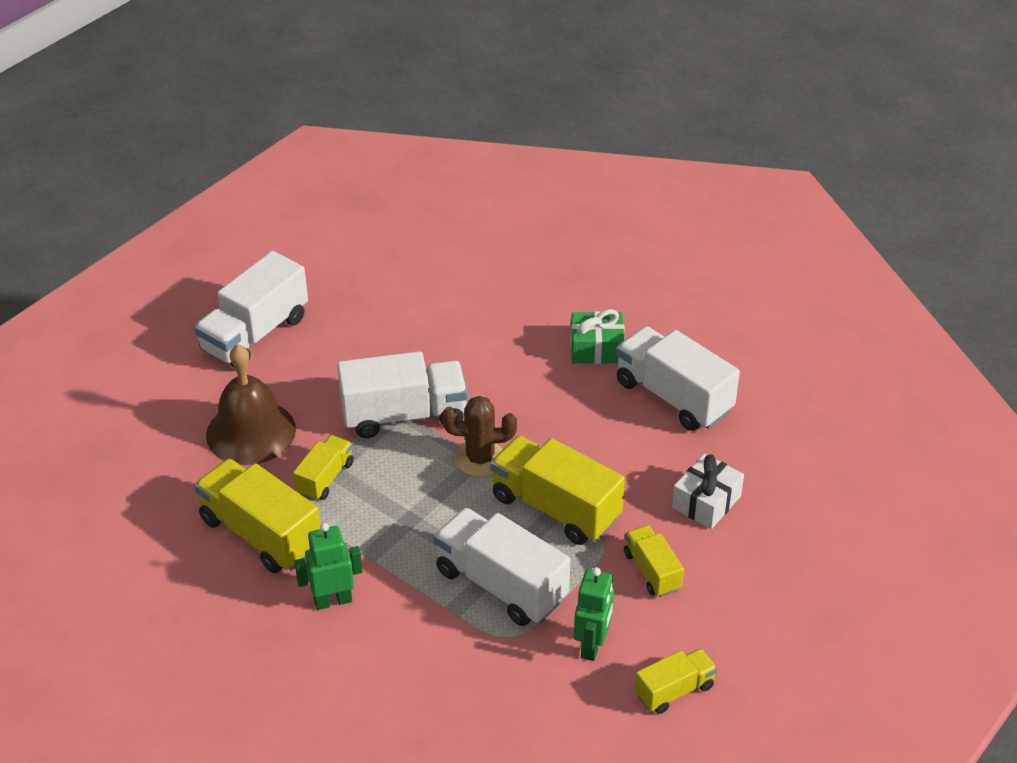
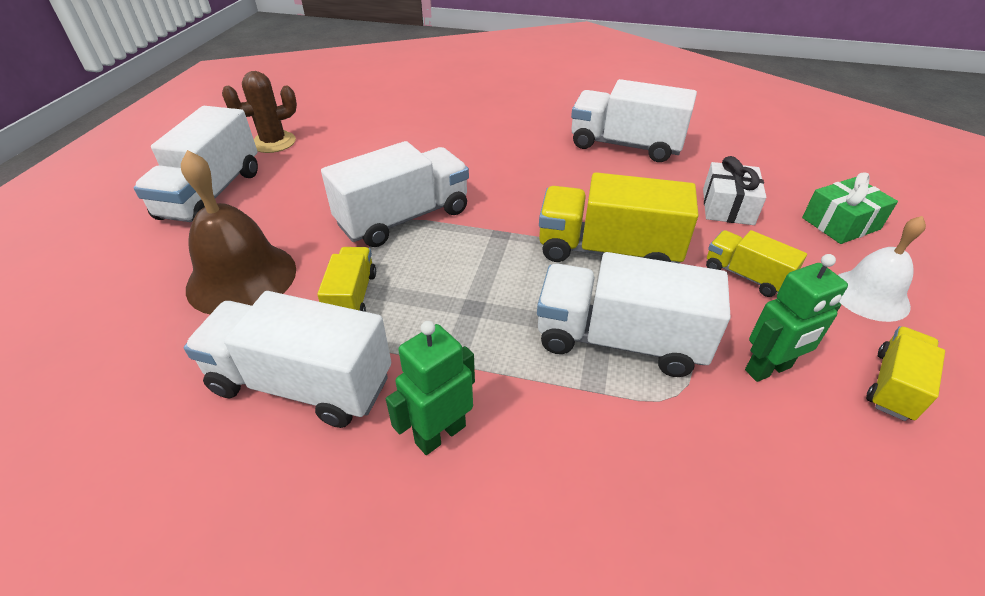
camera: 25 degrees left, 0 degrees up
(261, 534) = (302, 383): yellow truck -> white truck
(480, 459) = (503, 232): brown cactus -> brown cactus (273, 142)
(592, 645) = (768, 369): green robot -> green robot turned 75 degrees clockwise
(596, 349) = (537, 131): green gift -> green gift (840, 223)
(740, 624) = (869, 295): none -> white bell

